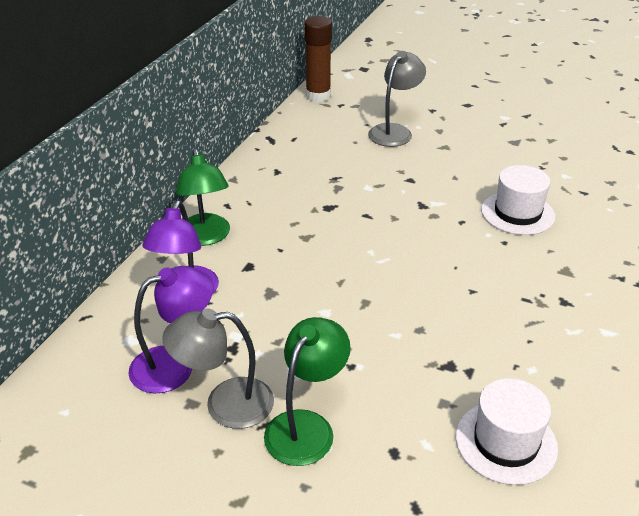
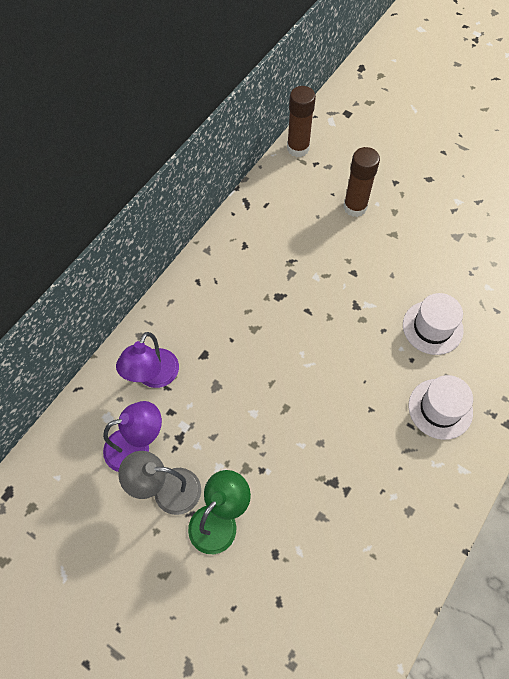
camera: 10 degrees right, 25 degrees up
(206, 237) = (176, 317): green lamp -> none
(394, 131) = (355, 207): grey lamp -> brown glue stick
(506, 442) = (354, 559): white hat -> white hat (440, 408)

